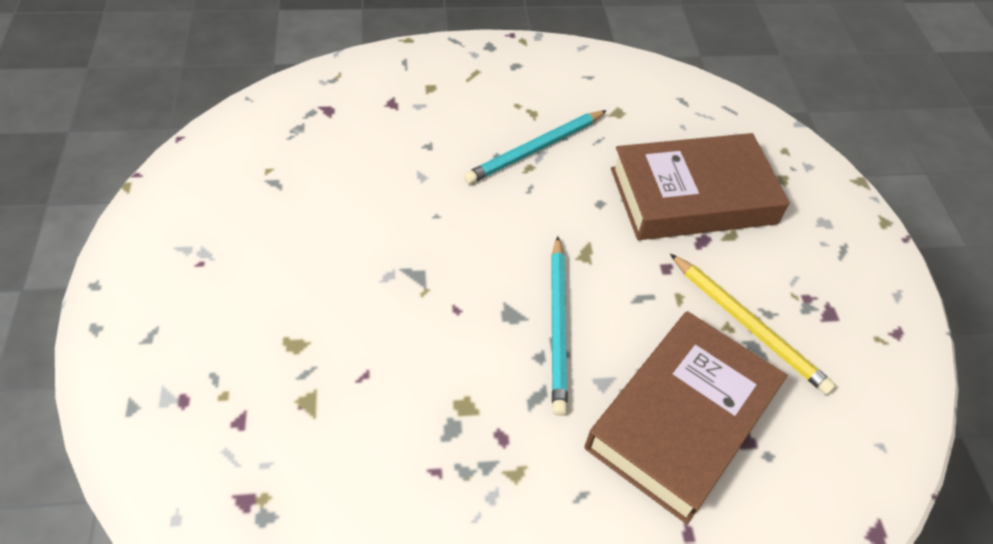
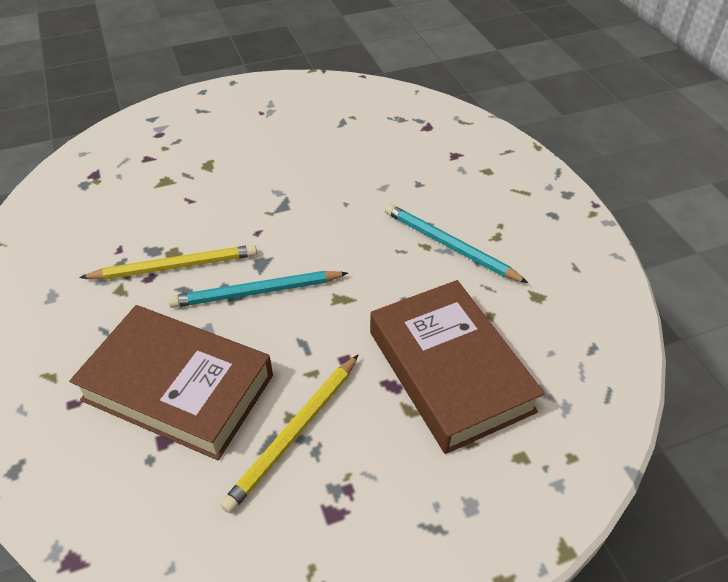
camera: 80 degrees right, 5 degrees down
(491, 405) = (175, 266): none -> yellow pencil

